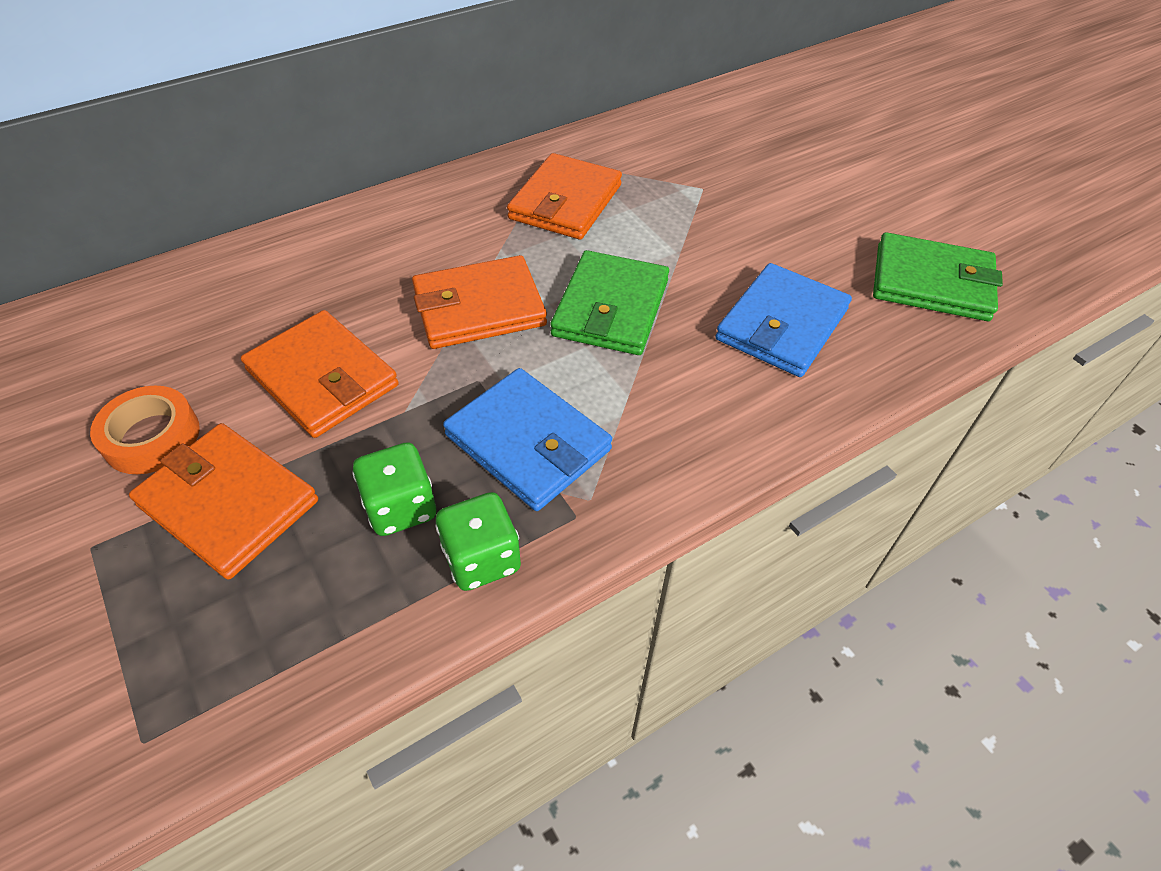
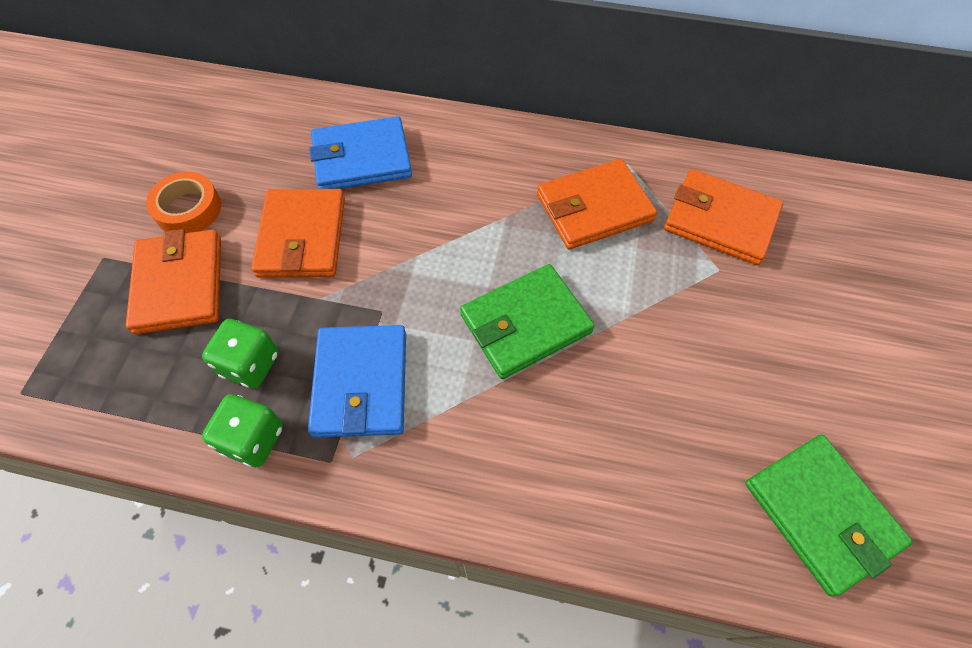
camera: 45 degrees right, 10 degrees up
(479, 307) = (441, 255): orange wallet -> orange wallet (720, 220)
(782, 324) = (636, 441): blue wallet -> blue wallet (362, 158)

